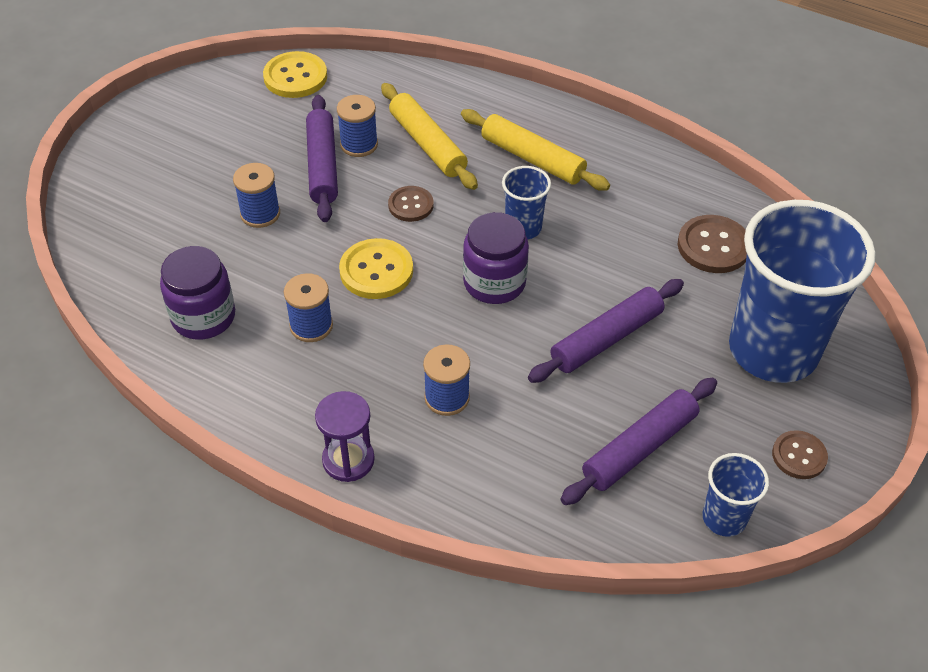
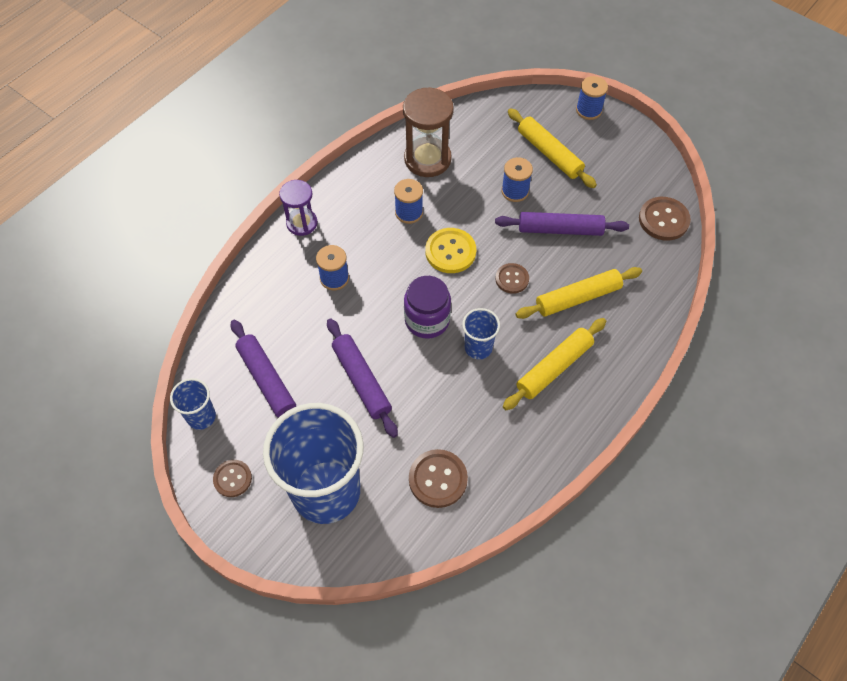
camera: 100 degrees right, 10 degrees up
(188, 183) = (549, 153): none -> yellow rolling pin
(203, 317) = (427, 159): purple jar -> brown hourglass
(295, 77) = (663, 220): yellow button -> brown button
(359, 144) = (581, 253): blue spool -> blue spool (588, 110)

